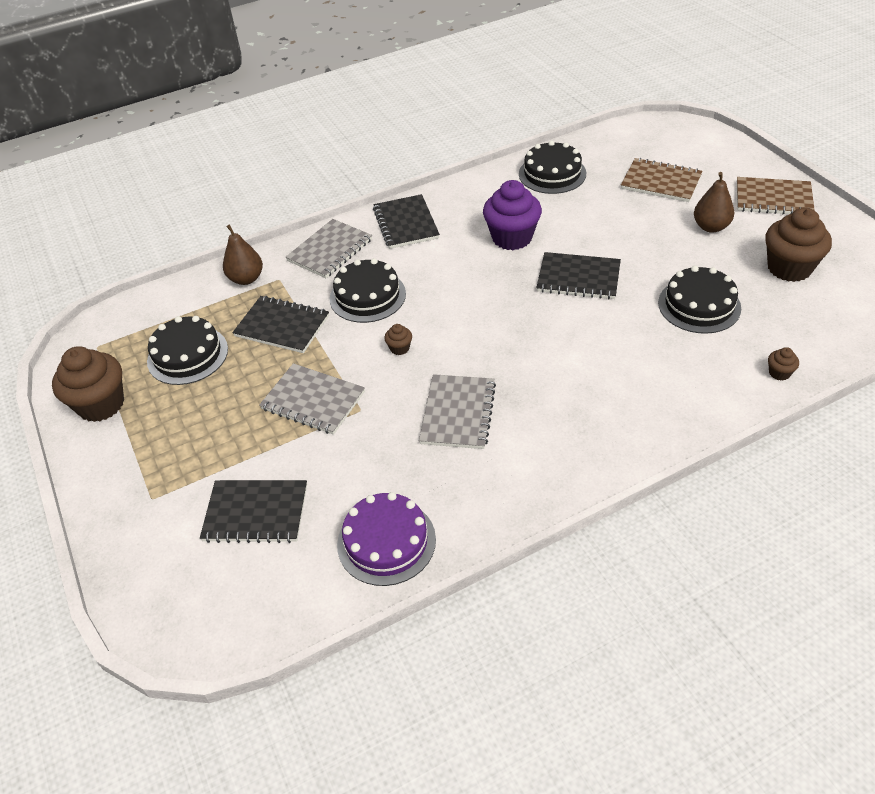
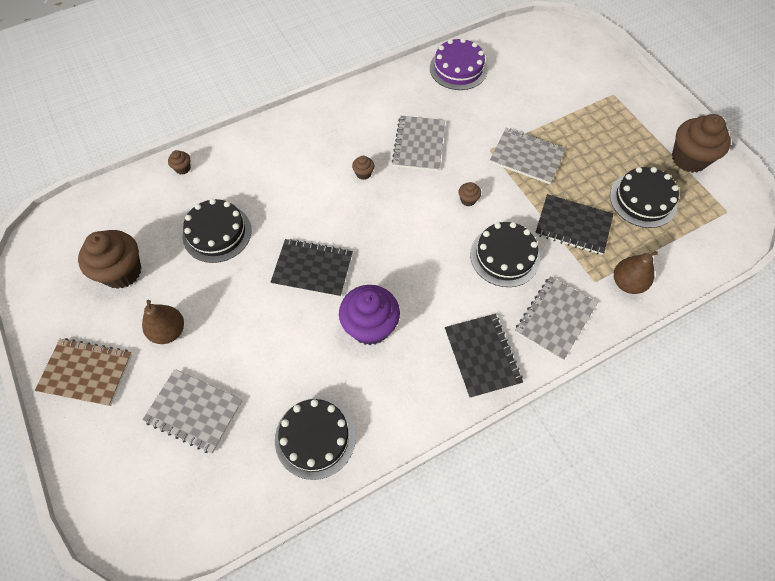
camera: 175 degrees right, 15 degrees up
(256, 513) = (542, 85): black notebook -> none
(532, 374) = (363, 173): none -> brown cupcake
(661, 182) = (194, 411): brown notebook -> grey notebook

